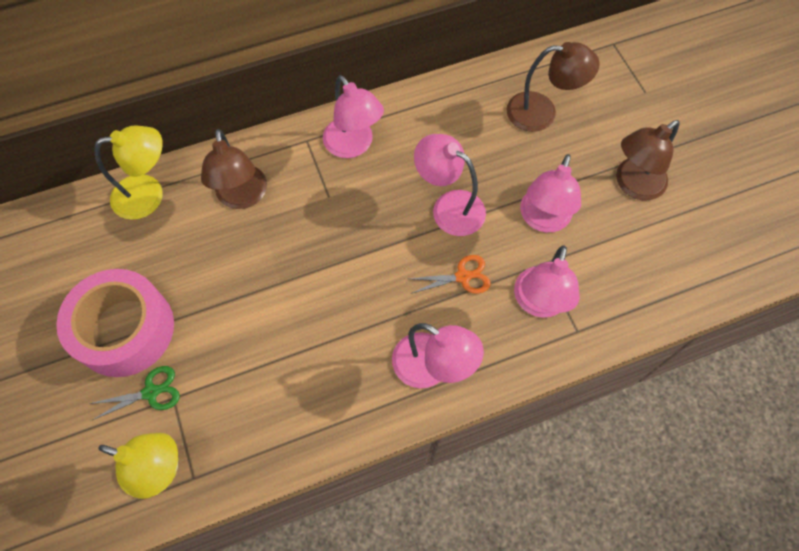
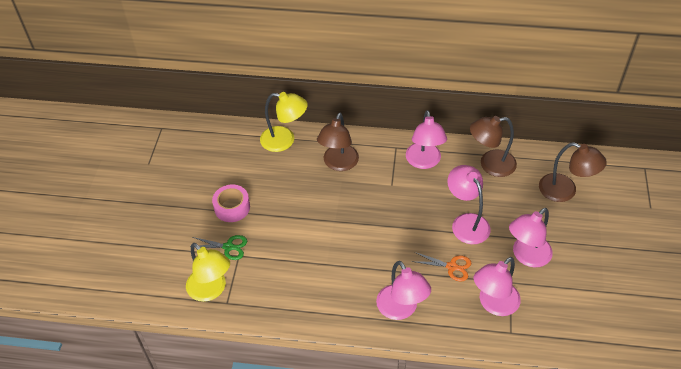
camera: 30 degrees right, 15 degrees down
(125, 329) = (232, 207): pink tape -> pink tape, size x0.56
(633, 185) = (605, 262): brown lamp -> brown lamp (490, 164)

